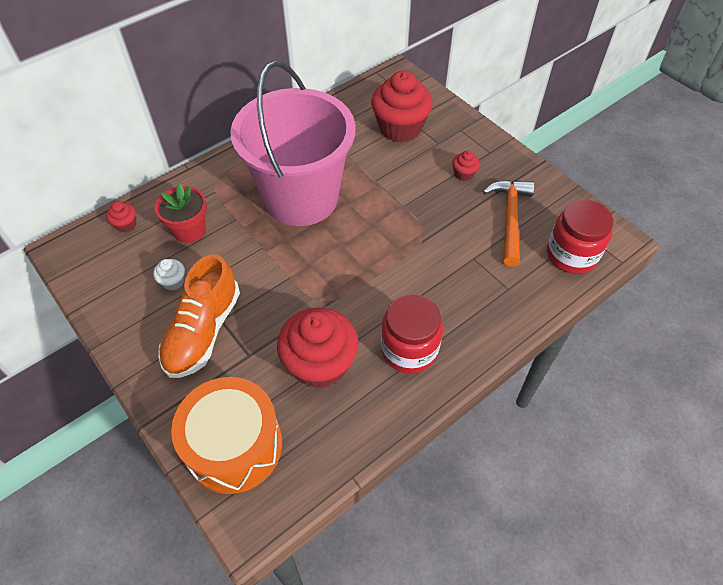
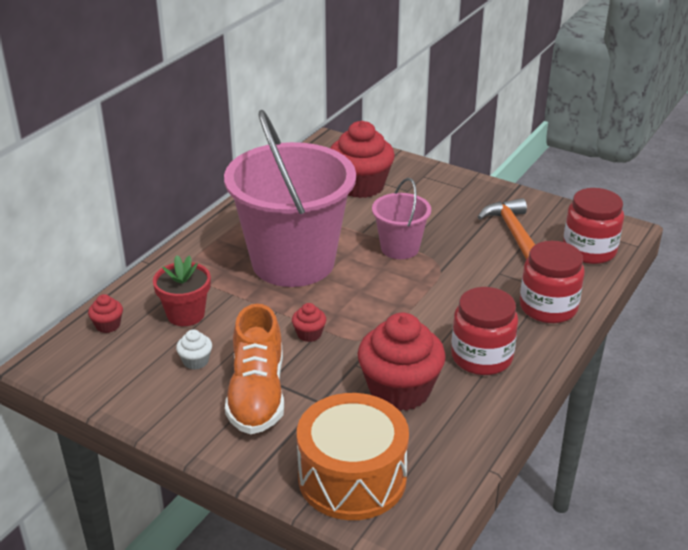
camera: 20 degrees left, 20 degrees down
(399, 206) = (400, 248): none -> pink bucket
(464, 174) = (448, 210): red cupcake -> red cupcake (309, 334)
(498, 311) = (548, 307): none -> red jar

